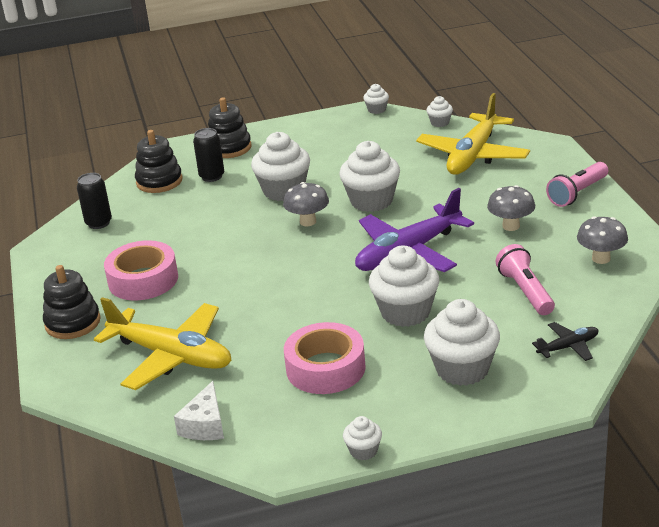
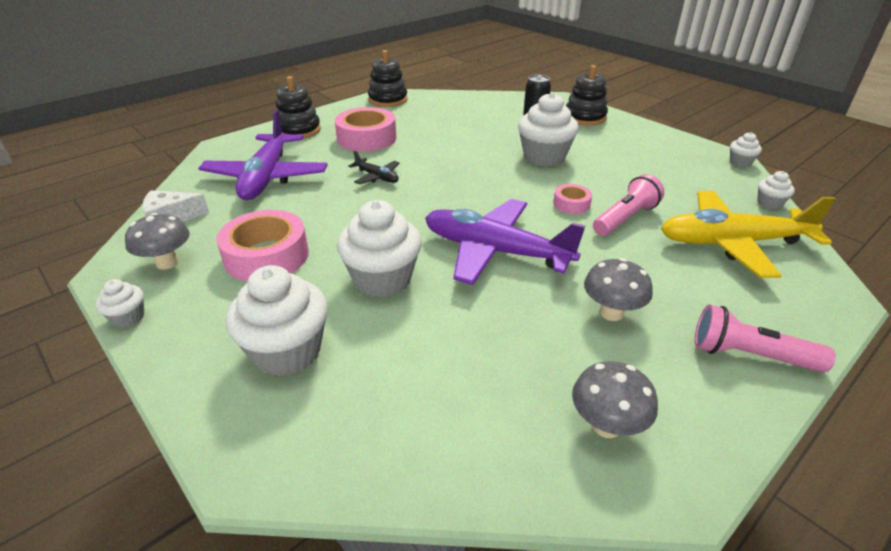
camera: 60 degrees right, 5 degrees up
(99, 223) = (431, 103): black can -> none
(159, 181) = (506, 107): black stacking toy -> black stacking toy (388, 100)
(172, 356) = (266, 177): yellow plane -> purple plane
(308, 222) = (504, 181): grey mushroom -> grey mushroom (167, 263)
(371, 201) = (571, 204): white cupcake -> pink tape
(525, 291) = (474, 365): pink flashlight -> pink flashlight (625, 218)
(568, 347) = (365, 444): black plane -> black plane (377, 177)

